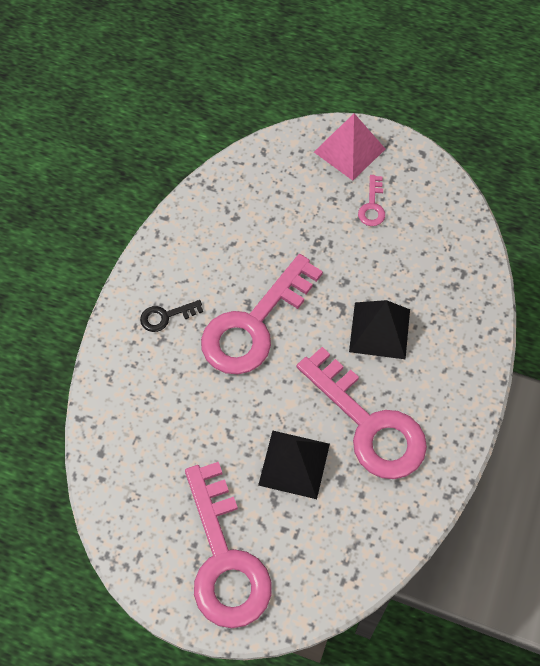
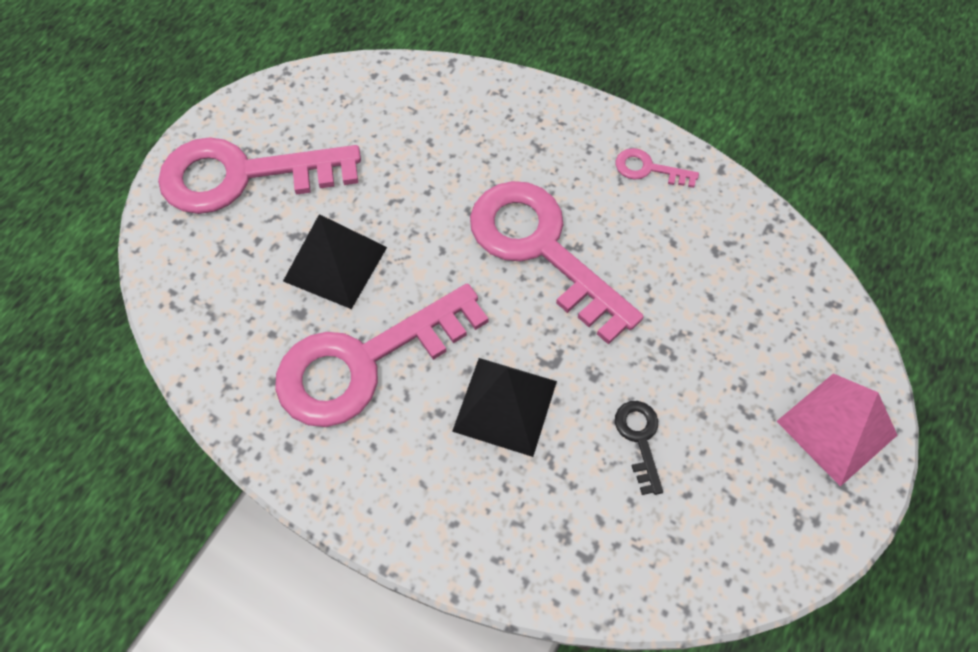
camera: 100 degrees right, 0 degrees up
(166, 316) = (570, 154): black key -> black key (639, 439)
(372, 206) = (725, 441): pink key -> pink key (648, 169)

